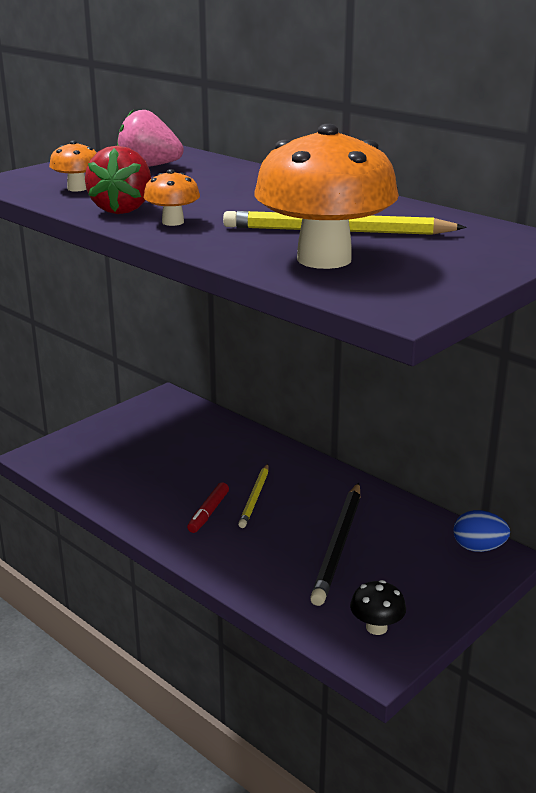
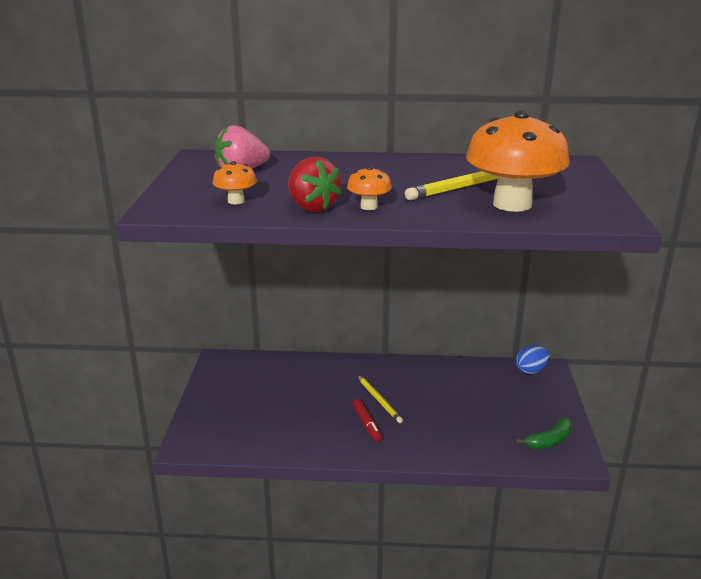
camera: 40 degrees left, 0 degrees up
(339, 545) = (466, 405): black pencil -> none
(376, 627) = (549, 440): black mushroom -> green banana

